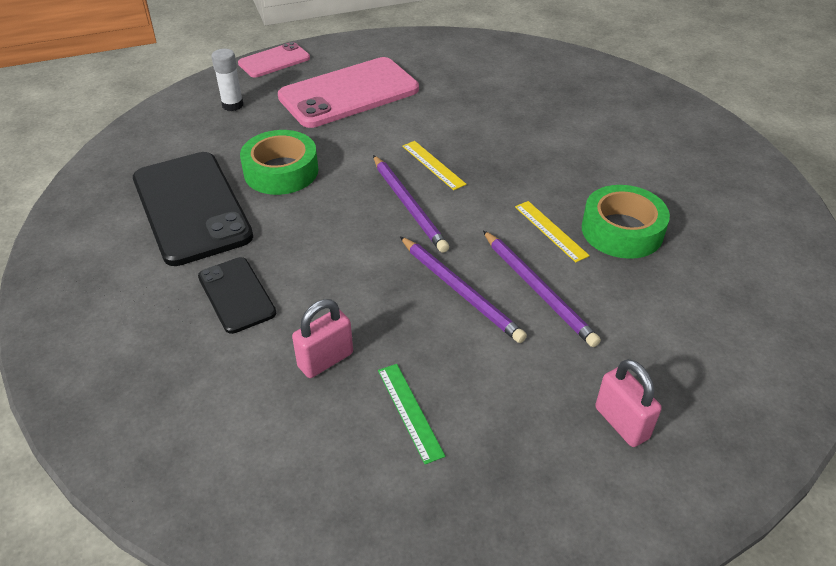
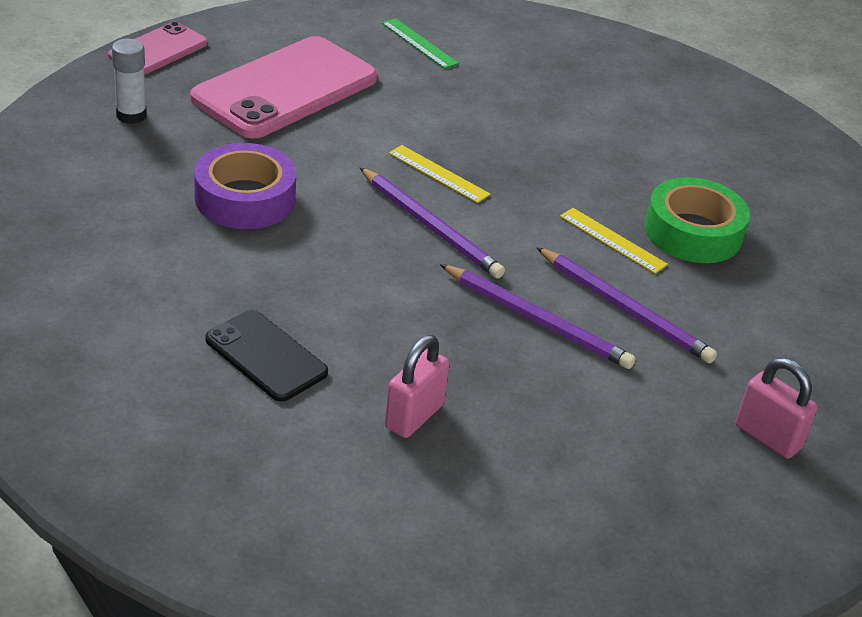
camera: 20 degrees left, 5 degrees down
(191, 207) = (147, 256): black phone -> none
(281, 171) = (245, 198): green tape -> purple tape
(410, 411) = (537, 458): green ruler -> green ruler (419, 43)

